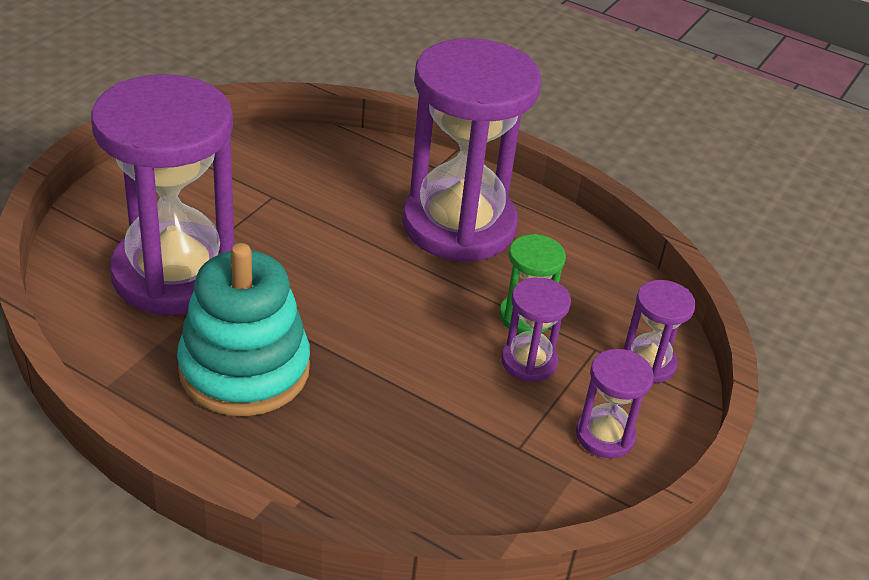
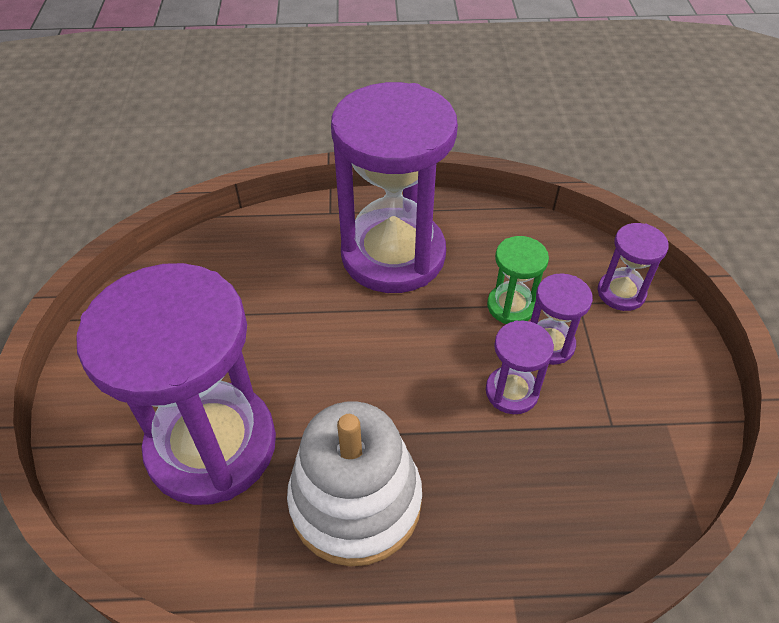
camera: 30 degrees left, 10 degrees up
(244, 369) = (355, 501): turquoise stacking toy -> white stacking toy
(605, 436) = (653, 373): purple hourglass -> purple hourglass (512, 392)

